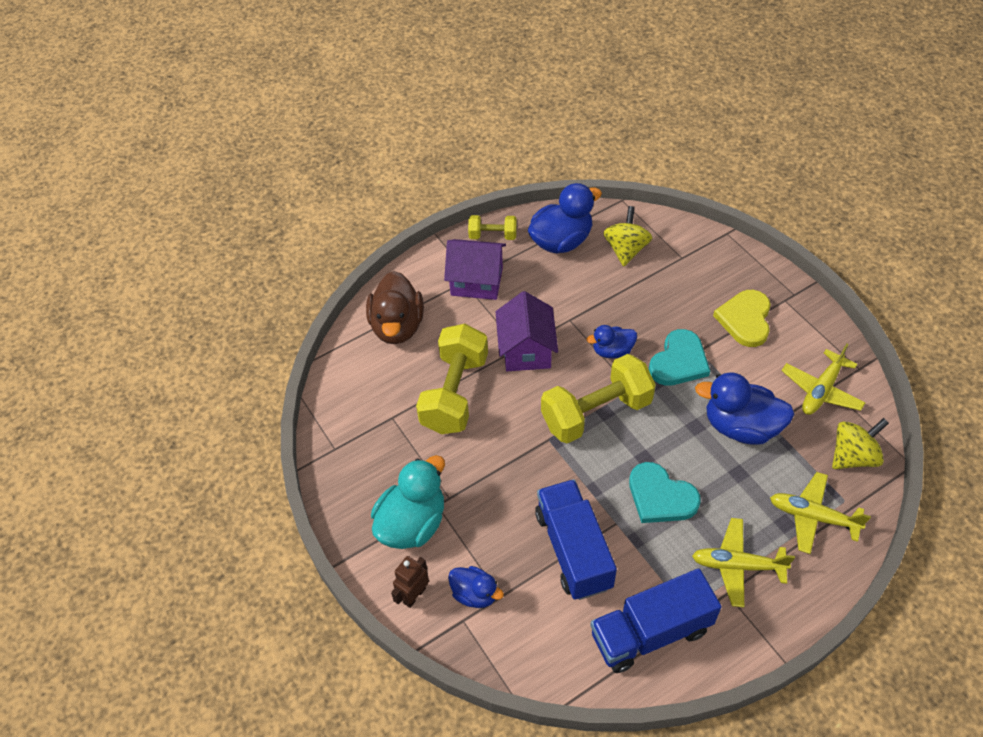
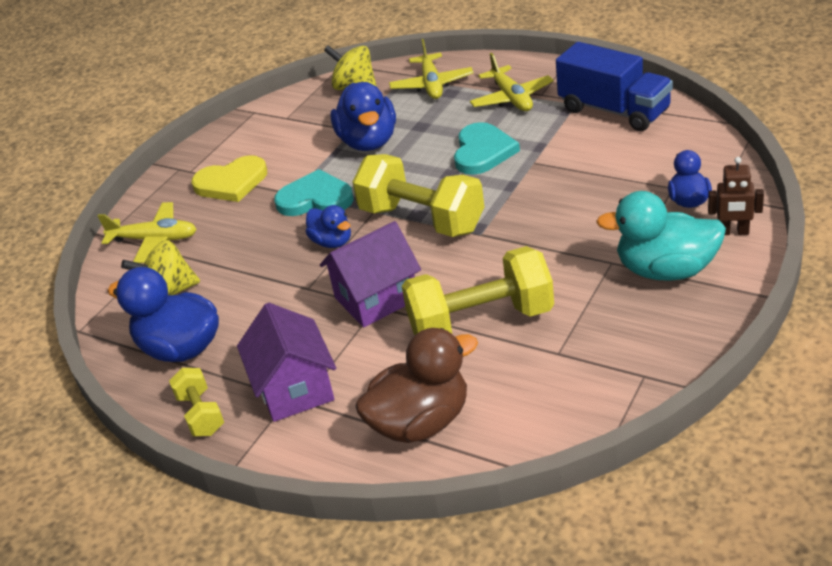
camera: 115 degrees left, 15 degrees down
(573, 550) = (584, 171): blue truck -> none
(821, 390) = (293, 120): yellow plane -> yellow plane (154, 240)

